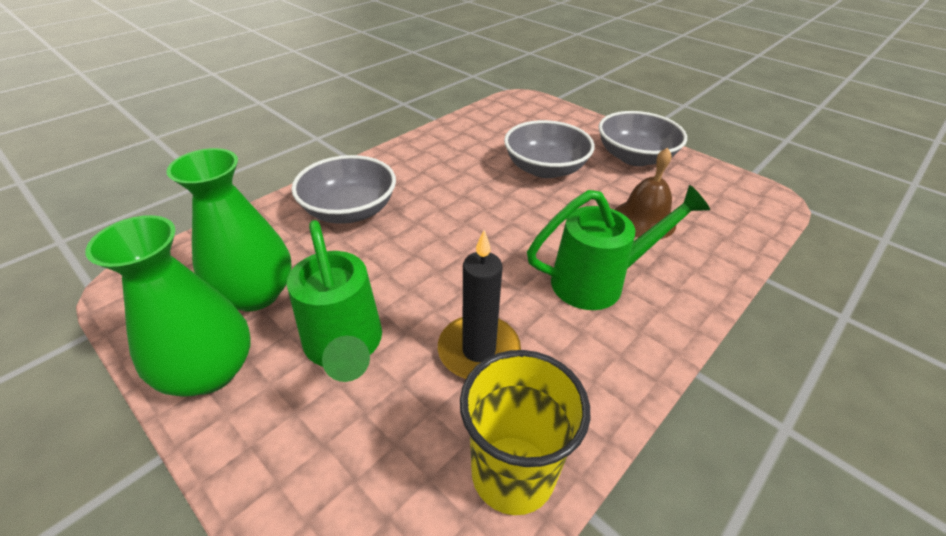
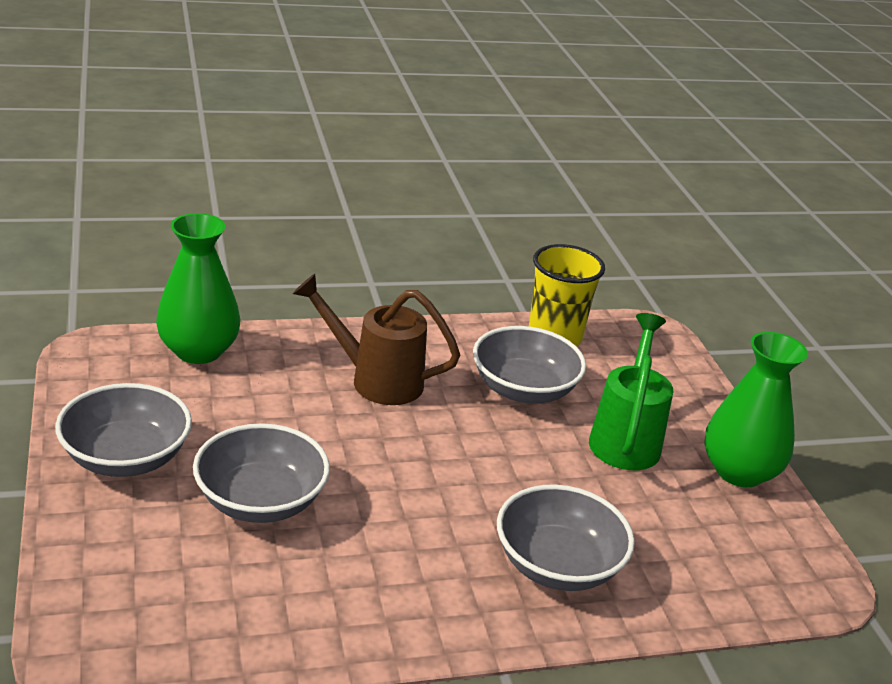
camera: 150 degrees left, 10 degrees down
(255, 294) = (693, 516): green vase -> green vase (198, 351)
(479, 350) = (523, 389): black candle -> grey bowl
(599, 281) = (375, 380): green watering can -> brown watering can
(644, 219) = (251, 397): brown bell -> none

